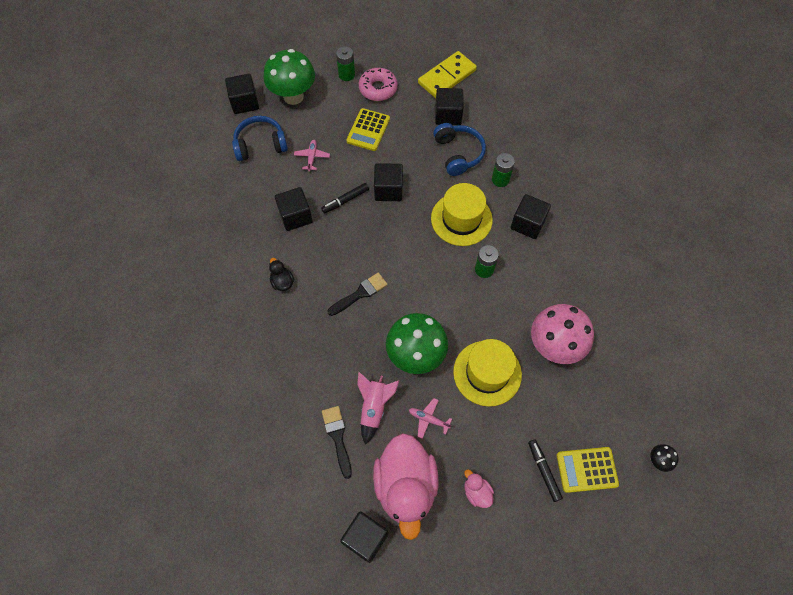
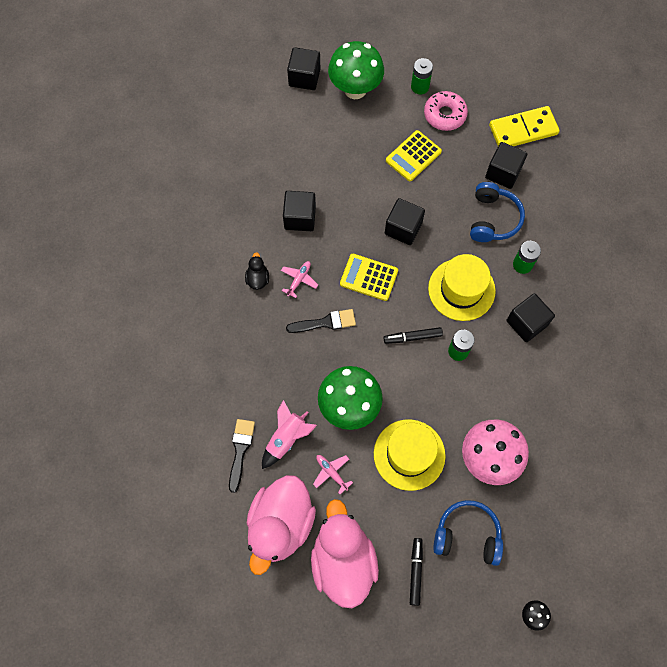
camera: 25 degrees right, 5 degrees up
(260, 144) = (299, 129): blue headphones -> blue headphones (467, 535)
(312, 157) = (344, 162): pink plane -> pink plane (299, 279)
(345, 200) = (355, 221): black marker -> black marker (412, 337)
(365, 538) = (222, 553): black cube -> none
(477, 492) = (343, 561): pink duck -> pink duck, size x2.41
(586, 469) = (457, 590): yellow calculator -> yellow calculator (369, 277)

